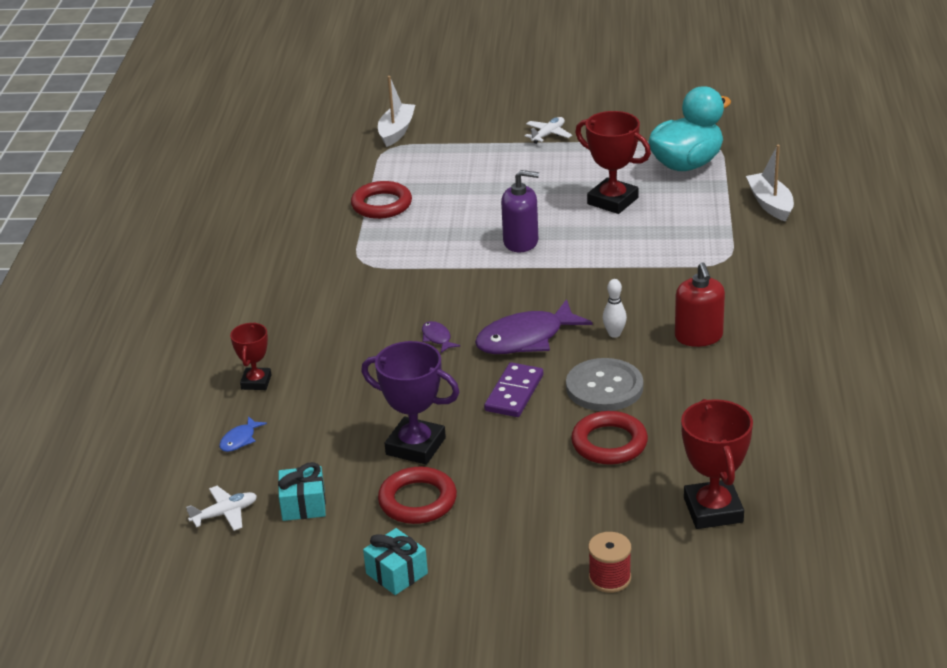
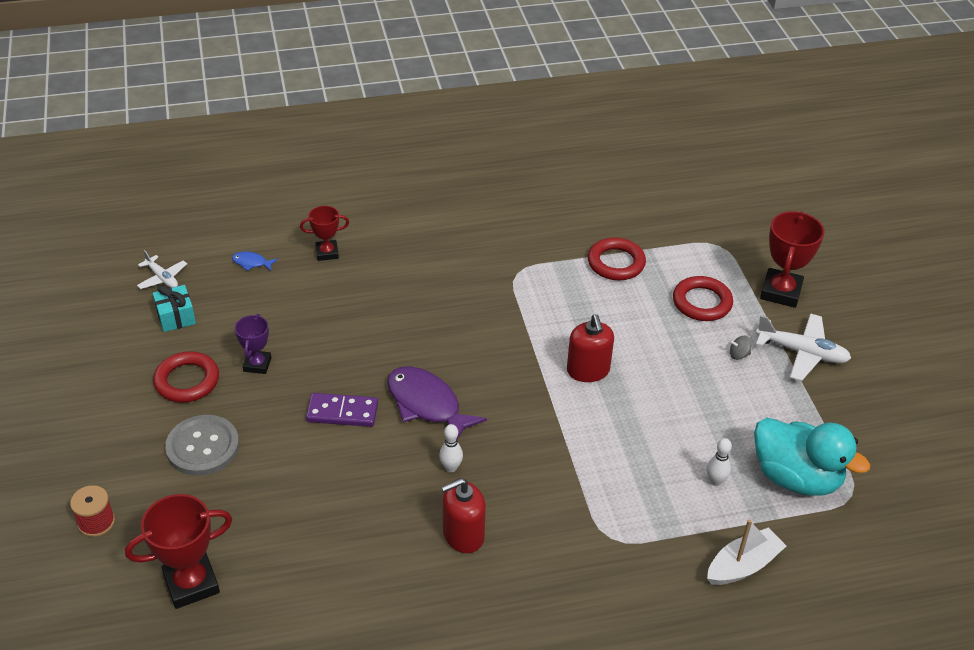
camera: 70 degrees right, 10 degrees up
(396, 131) = (752, 243): white boat -> none
(397, 573) = (98, 388): turquoise gift -> none
(415, 446) = (257, 364): purple trophy -> purple trophy, size x0.60
(437, 338) = (413, 345): purple fish -> none
(521, 242) = (588, 370): purple soap dispenser -> red soap dispenser
(536, 164) = (738, 355): none -> grey spinning top
(548, 135) = (802, 353): white plane -> white plane, size x1.67
(604, 387) = (363, 474): grey button -> grey button (203, 447)
(609, 443) = (279, 492): red ring -> red ring (702, 302)
(612, 201) = (691, 427): red trophy -> red trophy (781, 292)
(678, 200) = (715, 481): none -> white bowling pin

